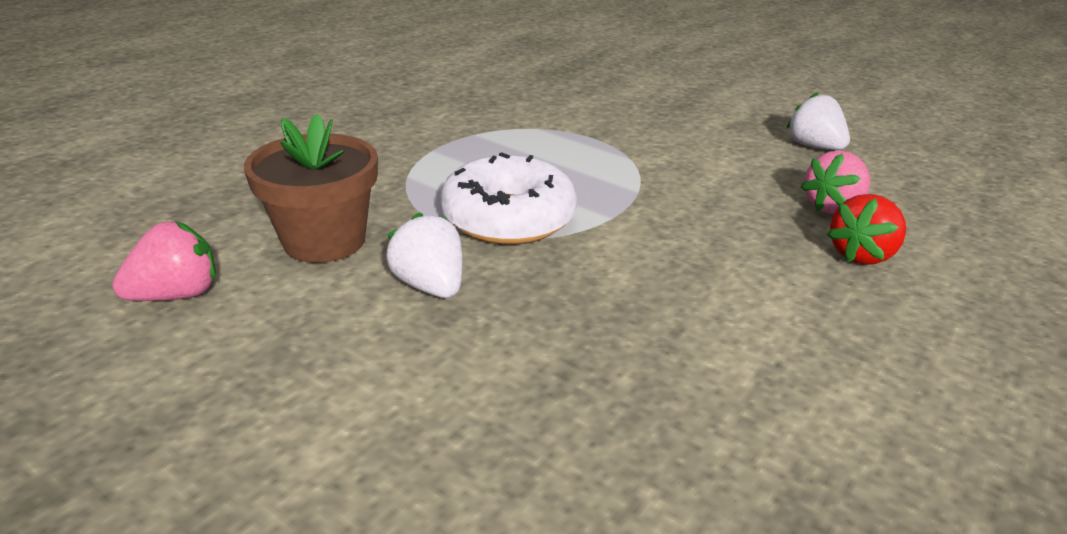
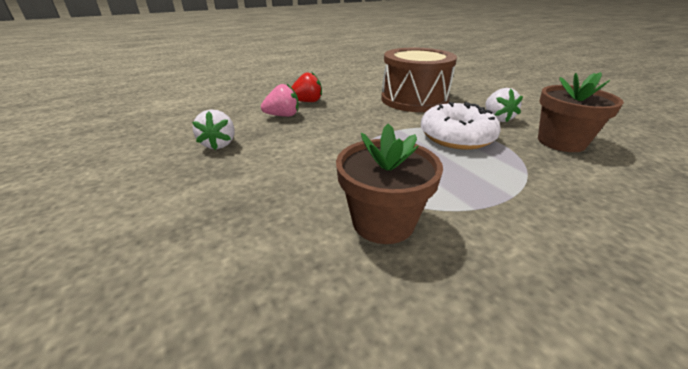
camera: 155 degrees left, 0 degrees up
(177, 294) = (616, 132): pink strawberry -> none
(551, 113) = (383, 222): none -> brown flower pot
(646, 322) = (414, 99): none -> brown drum

